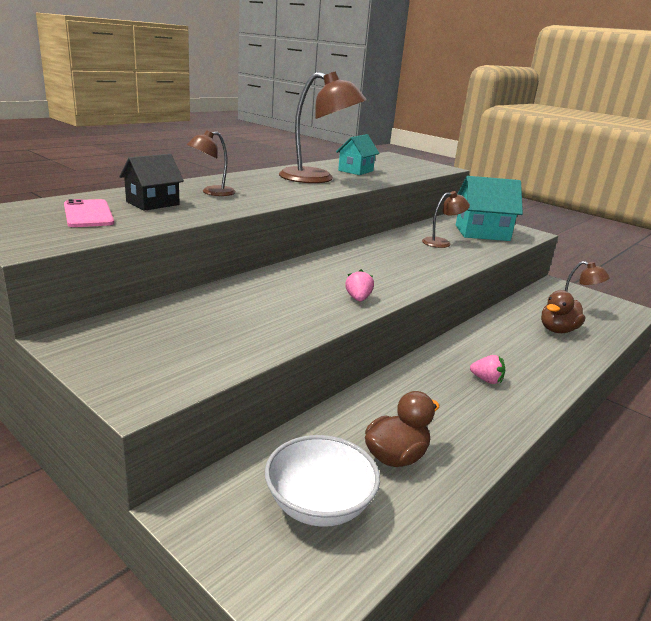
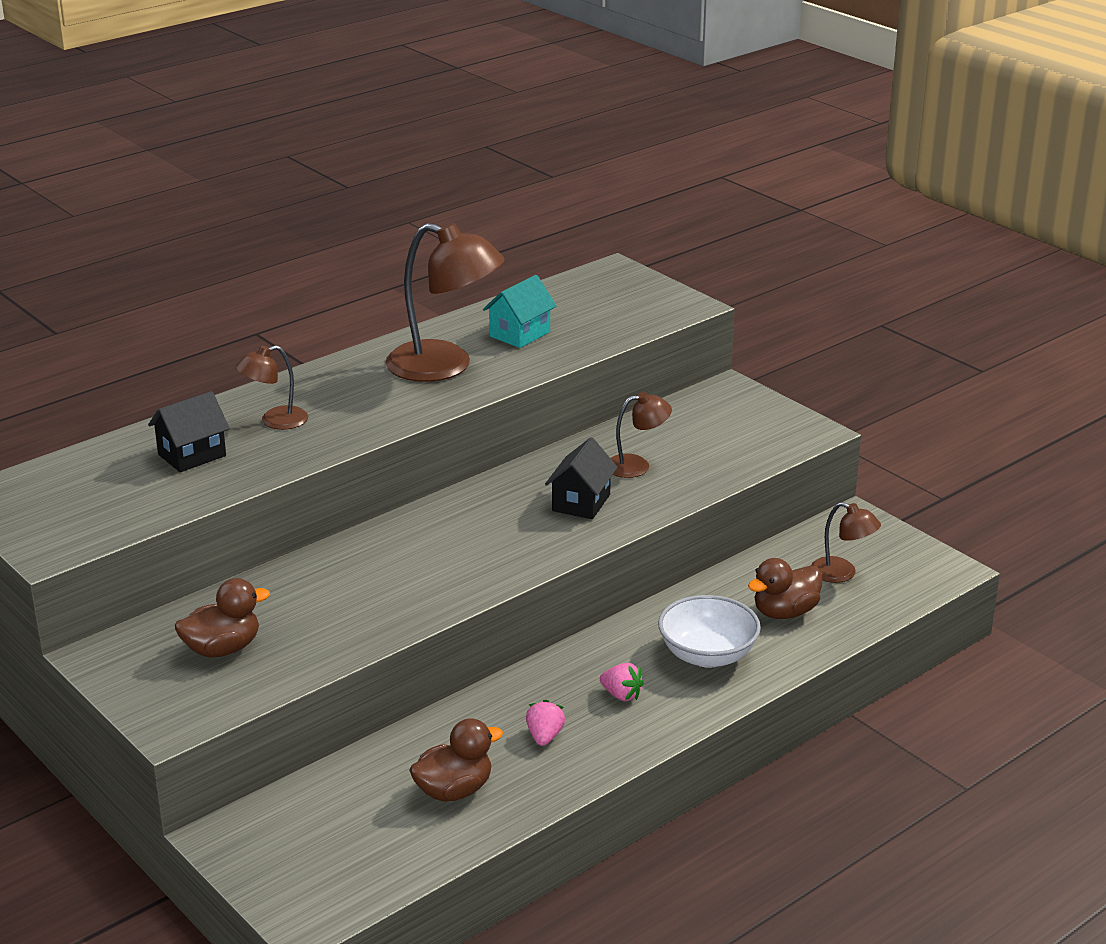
camera: 10 degrees right, 5 degrees up
(88, 214) = (112, 485): pink phone -> none
(183, 336) = (222, 649): none -> brown duck
(319, 504) = (352, 836): white bowl -> white bowl (707, 655)
(358, 299) = (453, 587): pink strawberry -> pink strawberry (544, 736)
(419, 258) = (581, 503): none -> black house
(482, 233) = (722, 437): turquoise house -> none

